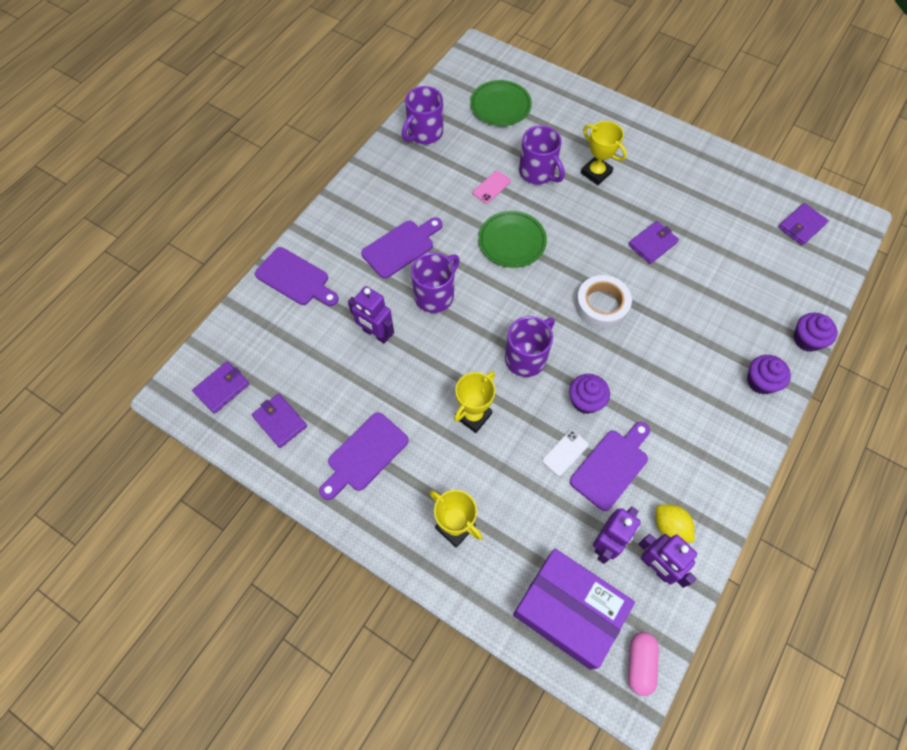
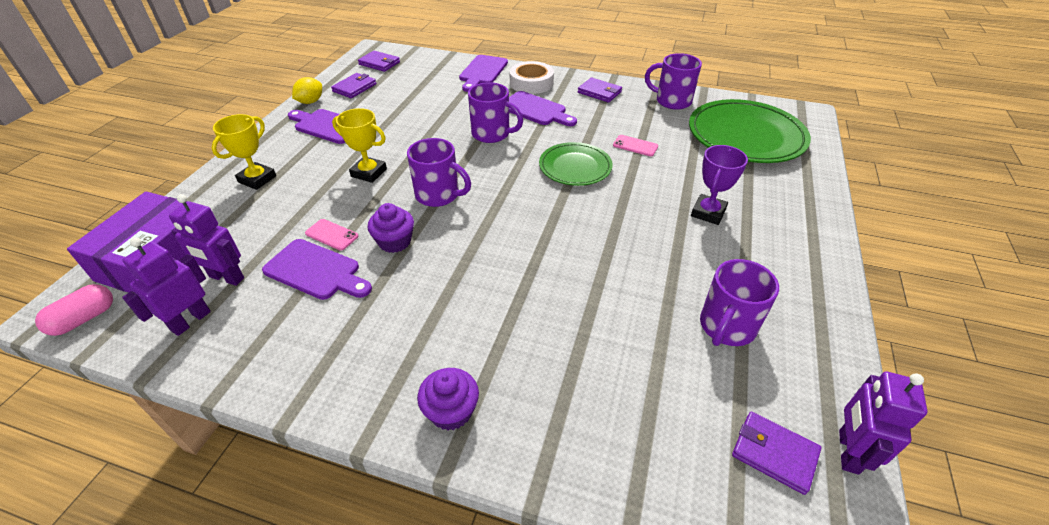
camera: 75 degrees right, 20 degrees down
(376, 334) = (442, 112): purple robot -> purple robot (848, 451)
(500, 106) = (745, 136): green plate -> green plate, size x1.70
(538, 172) = (676, 171): purple mug -> purple mug (726, 327)
(565, 452) = (332, 235): white phone -> pink phone
(596, 173) = (708, 213): yellow trophy -> purple trophy
(601, 305) = (521, 239): white tape -> white tape (531, 83)
(640, 663) = (84, 319): pink capsule -> pink capsule turned 45 degrees counterclockwise
(652, 244) = (631, 272): purple wallet -> purple wallet (599, 92)
(670, 527) = (237, 329): yellow lemon -> yellow lemon (310, 102)
(807, 339) = (543, 473): purple cupcake -> none

